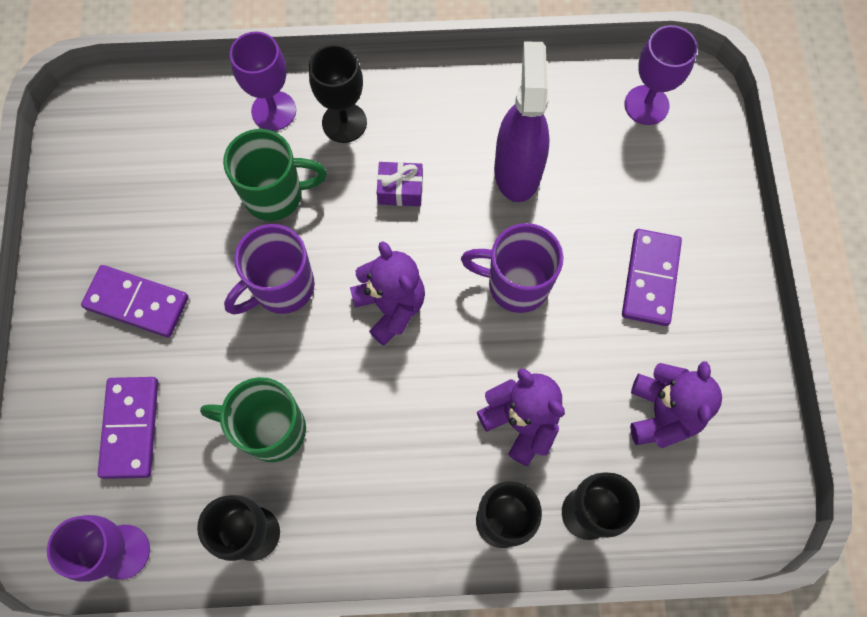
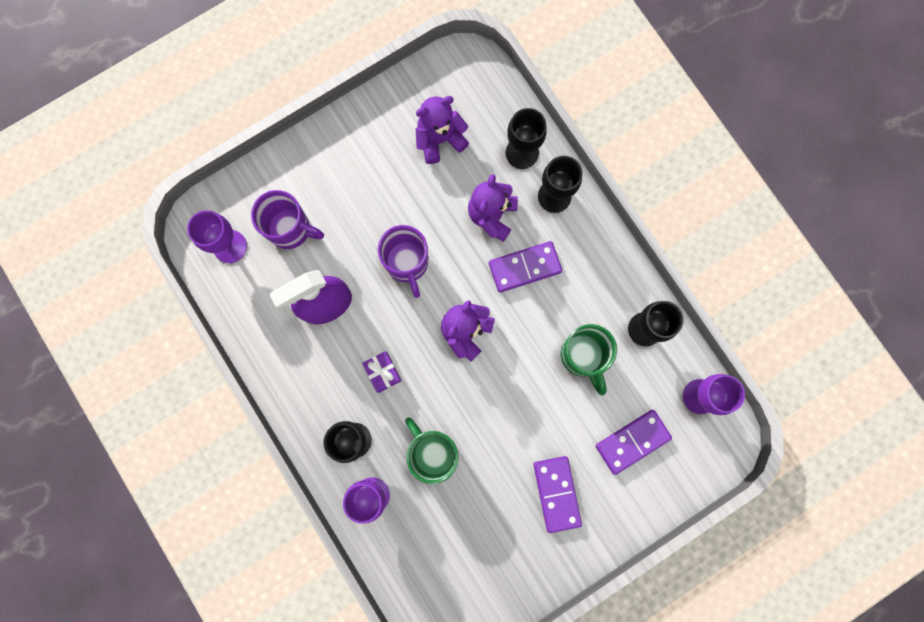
camera: 120 degrees left, 10 degrees up
(282, 288) = (493, 407): purple mug -> purple mug (291, 229)
(650, 278) = (357, 185): purple domino -> purple domino (525, 267)

